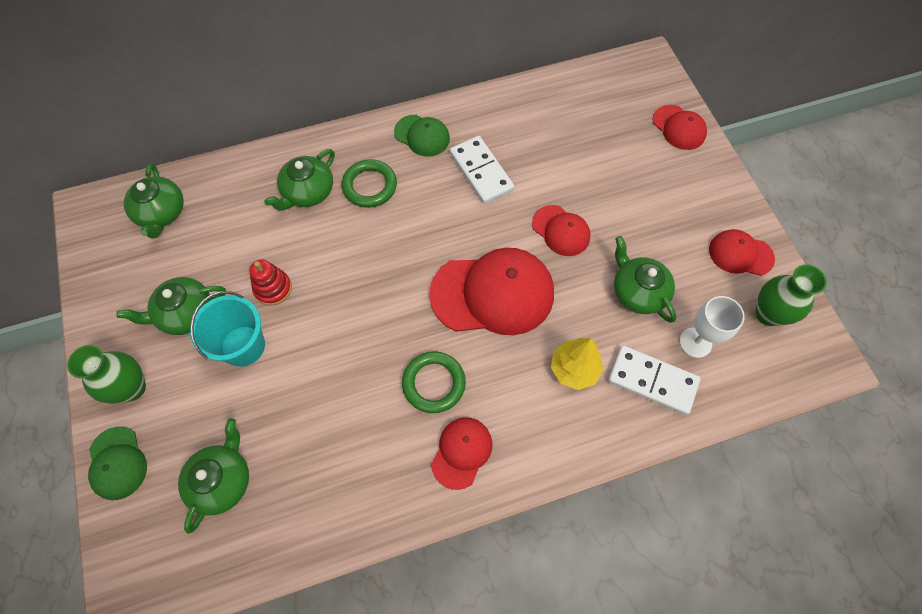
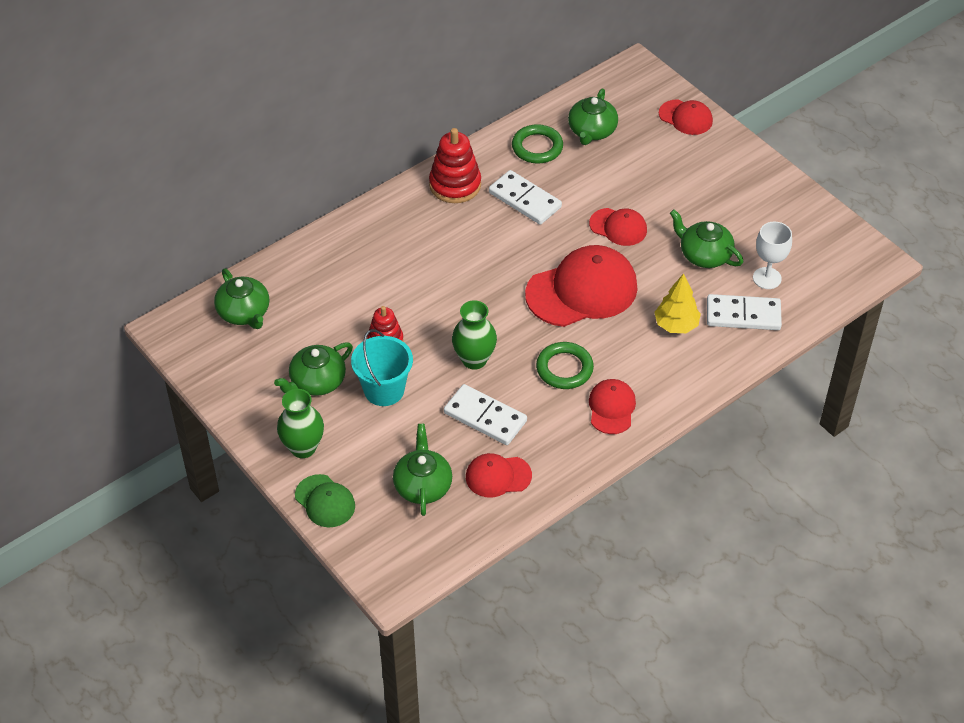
camera: 20 degrees left, 15 degrees down
(307, 192) = (373, 259): green teapot -> green teapot (591, 131)
(326, 415) = (485, 417): none -> white domino
(369, 186) = (428, 238): green ring -> green ring (537, 147)
(422, 135) = (455, 185): green cap -> red stacking toy
(740, 254) = (778, 203): red cap -> red cap (498, 476)
(768, 314) = (817, 241): green vase -> green vase (474, 359)

